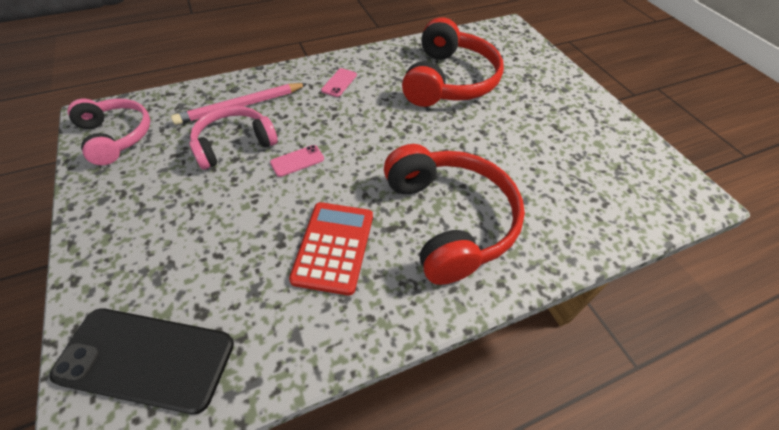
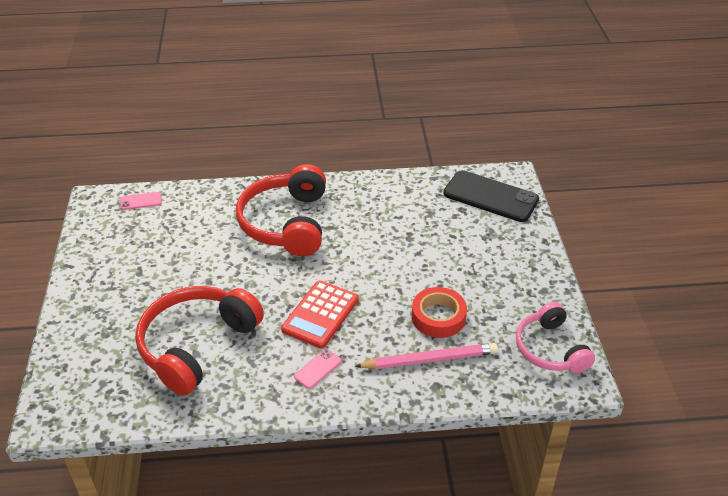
camera: 160 degrees left, 10 degrees down
(234, 144) = (438, 317): pink headphones -> red tape
(297, 161) = (385, 289): pink phone -> pink phone (141, 201)
(334, 247) = (374, 224): red calculator -> red calculator (320, 314)

